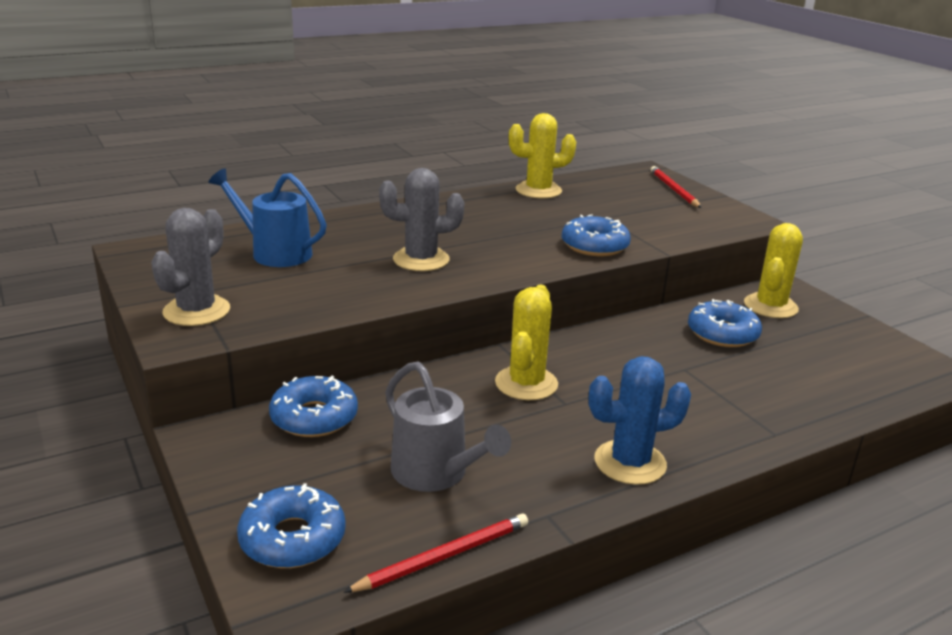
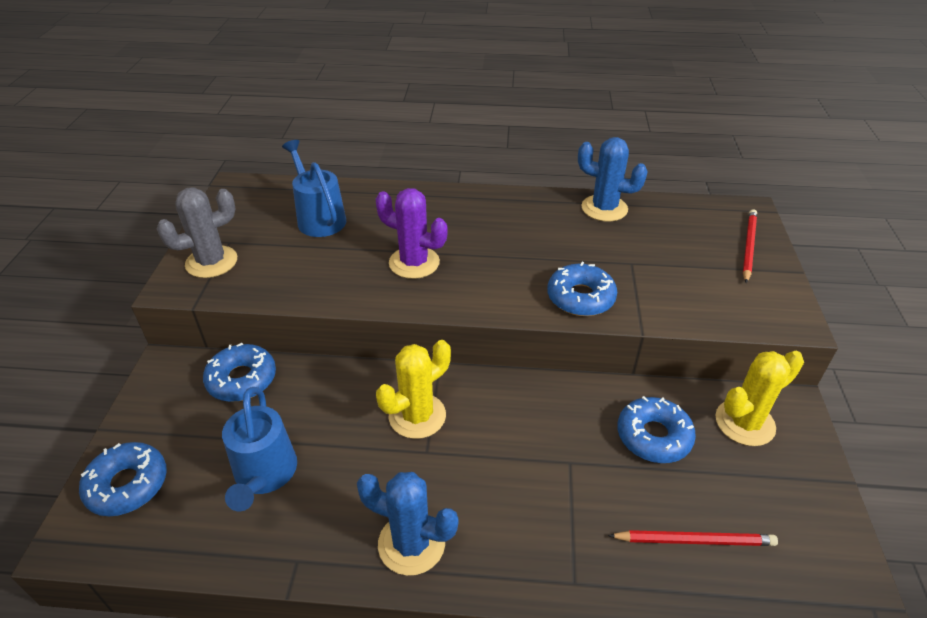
camera: 35 degrees right, 15 degrees up
(421, 260) = (414, 263): grey cactus -> purple cactus
(435, 473) = (264, 474): grey watering can -> blue watering can
(444, 556) = (193, 557): red pencil -> red pencil (695, 540)
(538, 190) = (604, 208): yellow cactus -> blue cactus

